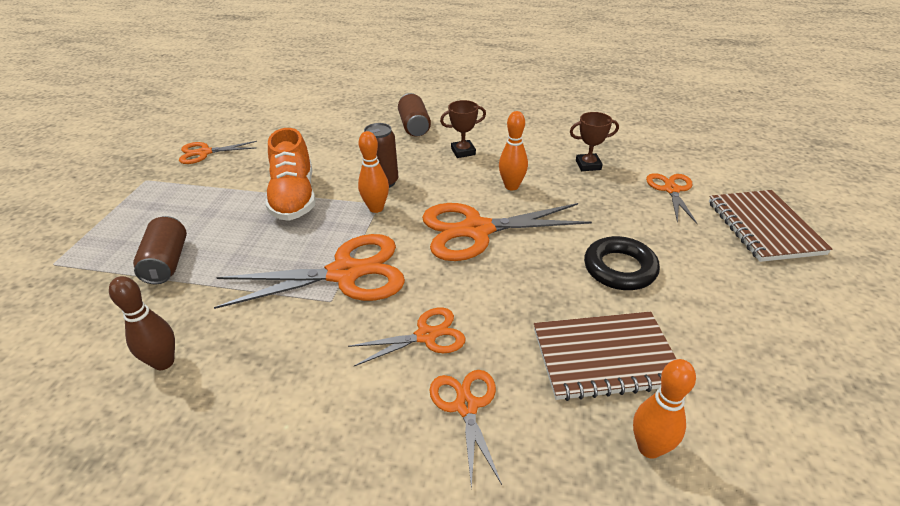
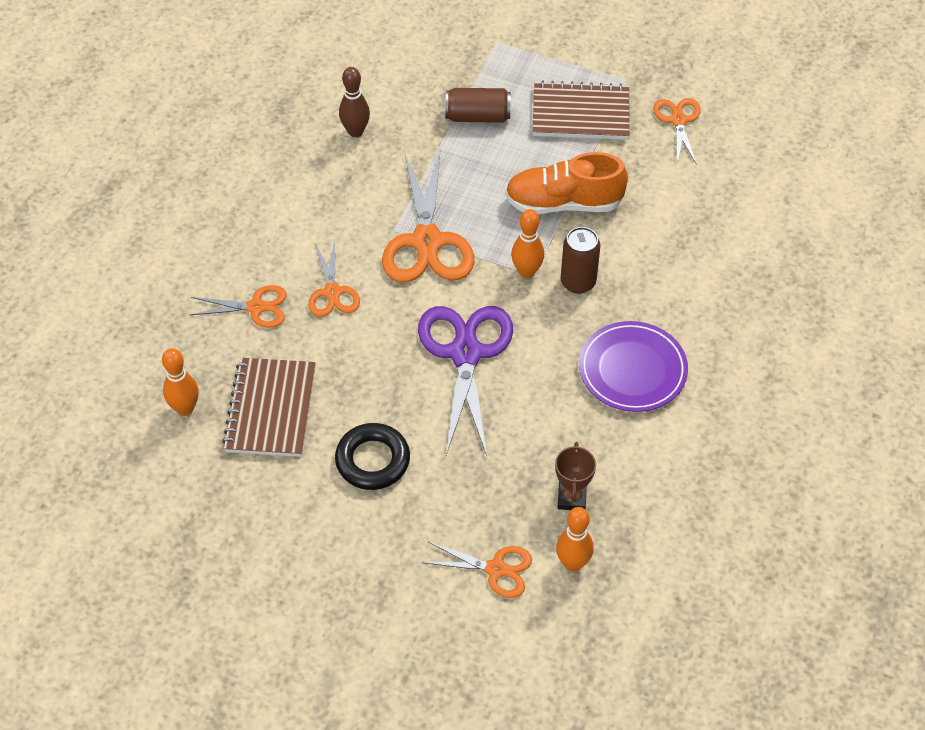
camera: 100 degrees right, 15 degrees up
(414, 126) = (711, 326): brown can -> none
(463, 151) = (632, 370): brown trophy -> purple plate
(476, 230) = (465, 353): orange scissors -> purple scissors
(511, 186) = (541, 403): orange bowling pin -> orange bowling pin (573, 563)
(763, 227) = (400, 630): brown notebook -> brown notebook (580, 114)

